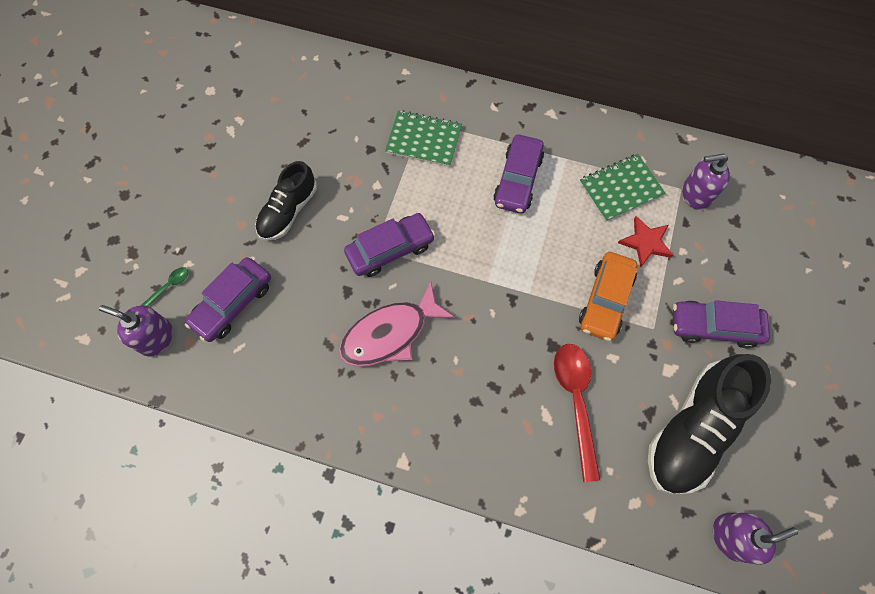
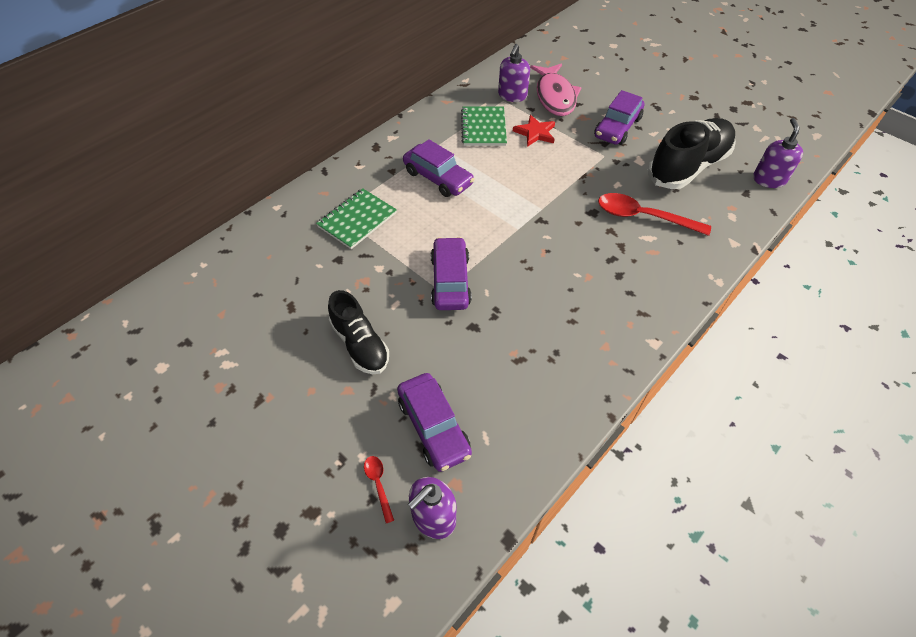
camera: 65 degrees left, 15 degrees down
(169, 286) = (378, 484): green spoon -> red spoon
(390, 333) = (532, 309): pink fish -> pink fish (555, 96)
(605, 300) = (570, 170): orange car -> none
(693, 429) = (688, 167): black shoe -> black shoe turned 105 degrees counterclockwise

